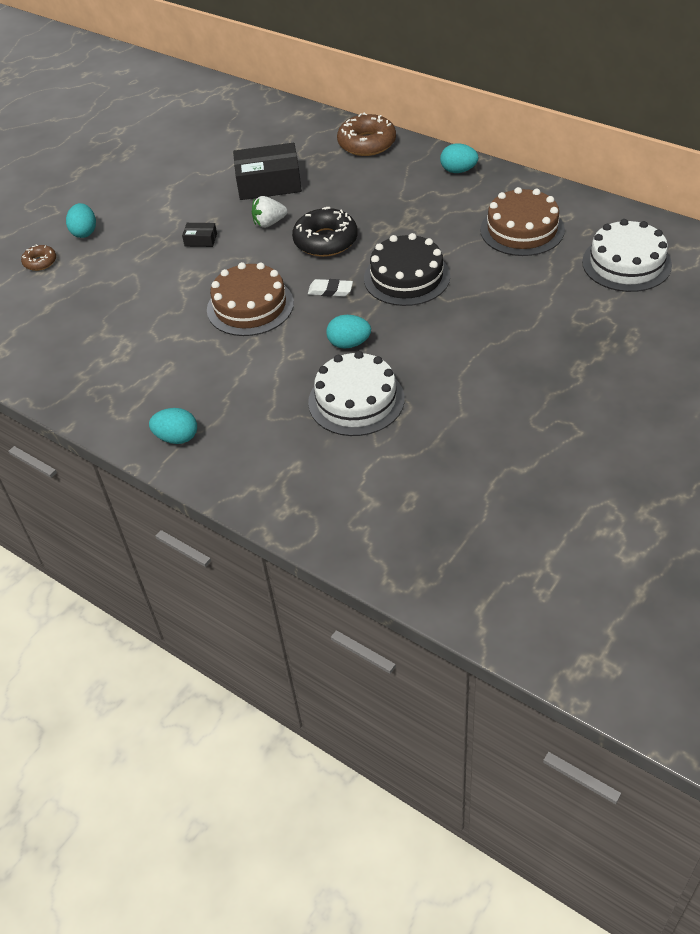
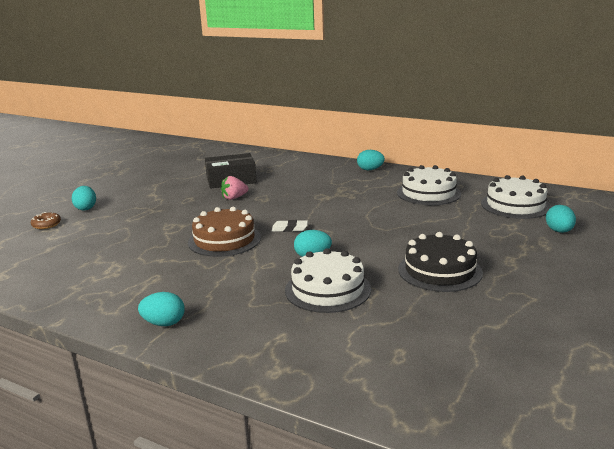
camera: 10 degrees left, 25 degrees down
(201, 240) = (180, 208): black box -> none
(269, 223) = (234, 198): white strawberry -> pink strawberry
(325, 241) = (280, 204): black donut -> none
(367, 143) = (300, 161): brown donut -> none
(406, 277) = (349, 219): black cake -> black cake (439, 271)
(522, 230) = (428, 193): brown cake -> white cake
(660, 319) = (559, 231): none -> turquoise egg

